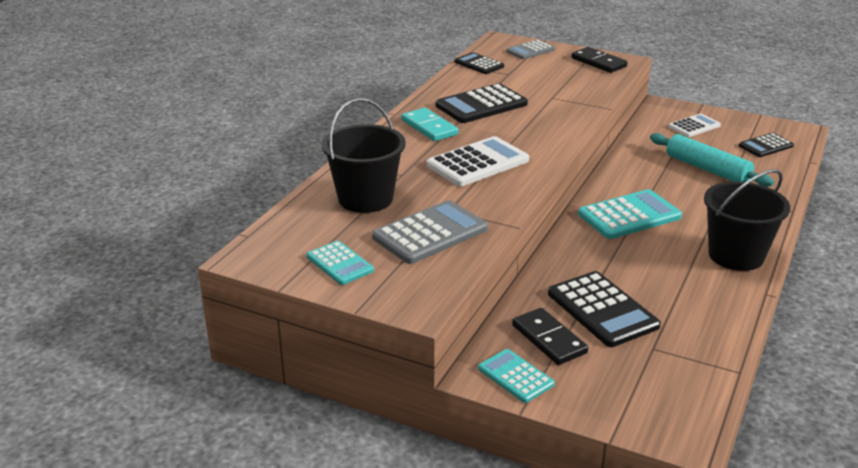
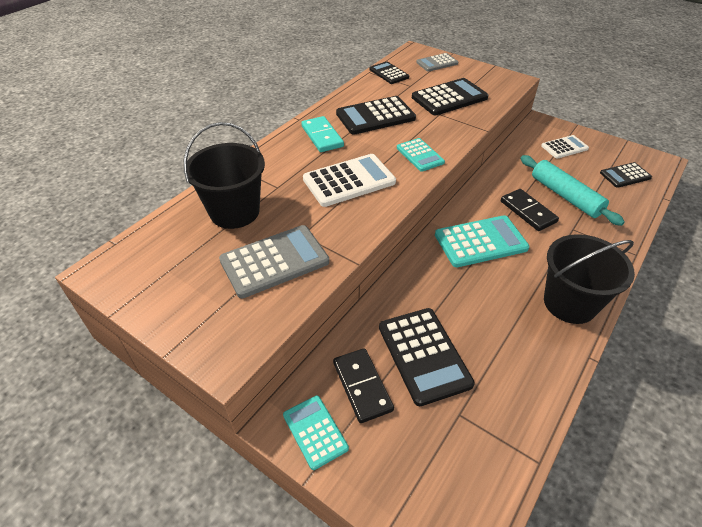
camera: 10 degrees right, 15 degrees up
(340, 263) = (178, 289): turquoise calculator -> turquoise calculator (420, 155)
(557, 82) = (449, 98): none -> black calculator
(598, 62) = (491, 80): black domino -> black domino (528, 212)

